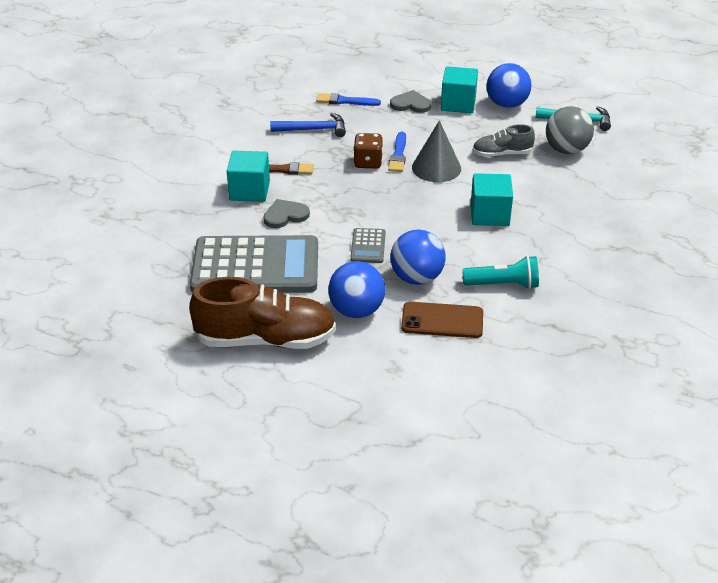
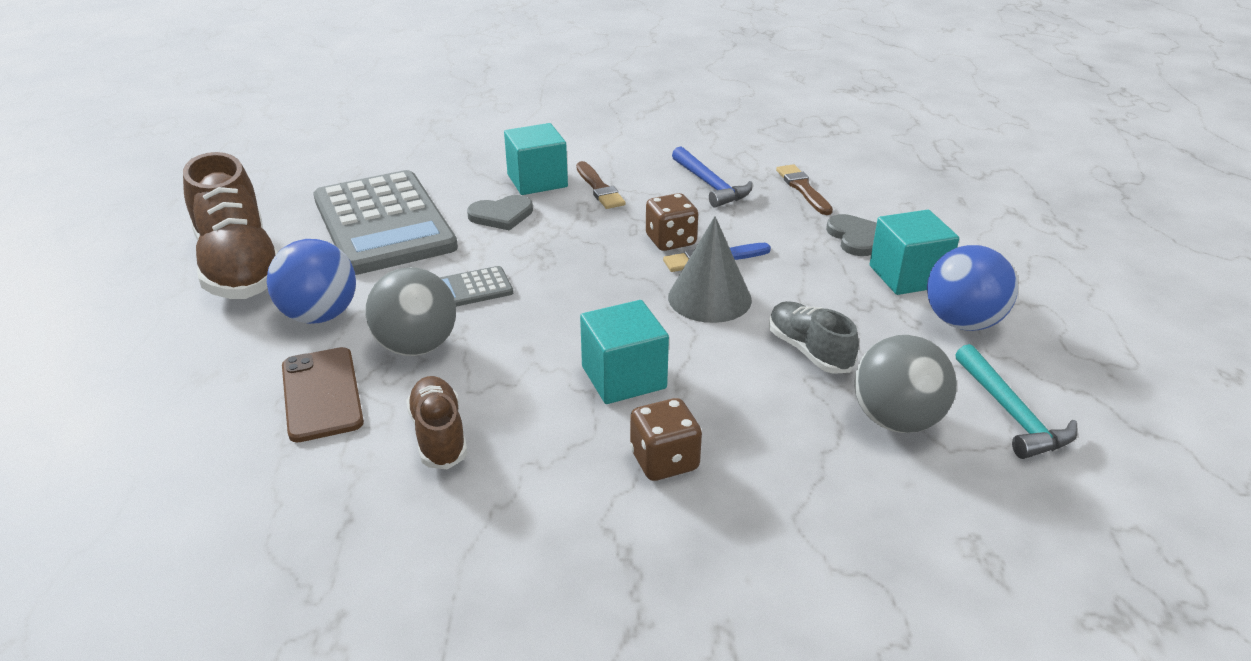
camera: 65 degrees right, 5 degrees down
(285, 215) = (501, 215): grey heart -> grey heart turned 120 degrees clockwise
(345, 101) = (803, 189): blue brush -> brown brush
(416, 278) = (416, 347): blue ball -> grey ball
(503, 284) = (439, 435): turquoise flashlight -> brown shoe
(560, 220) = (664, 461): none -> brown dice

